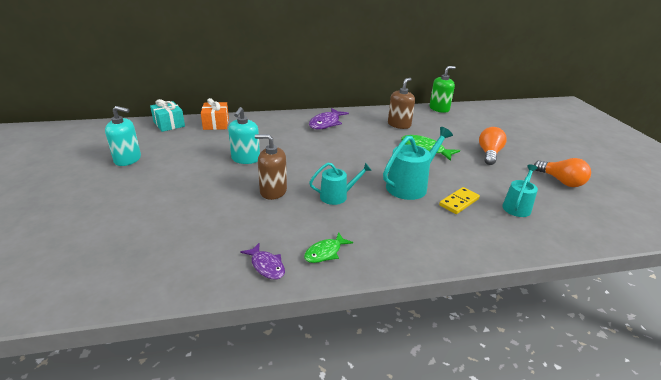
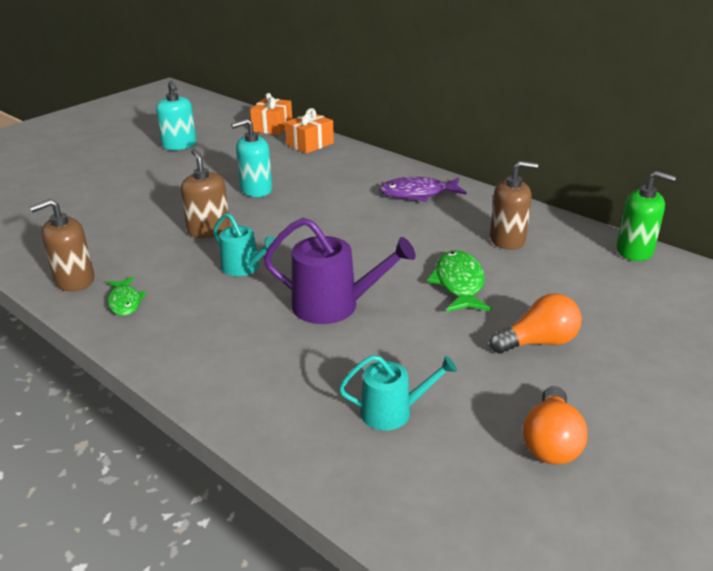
camera: 55 degrees right, 0 degrees up
(169, 124) = (272, 127): turquoise gift -> orange gift
(266, 266) = (74, 280): purple fish -> brown soap dispenser
(325, 252) = (125, 302): green fish -> green fish turned 120 degrees counterclockwise
(410, 186) = (333, 306): turquoise watering can -> purple watering can
(459, 202) = (338, 356): yellow domino -> none

